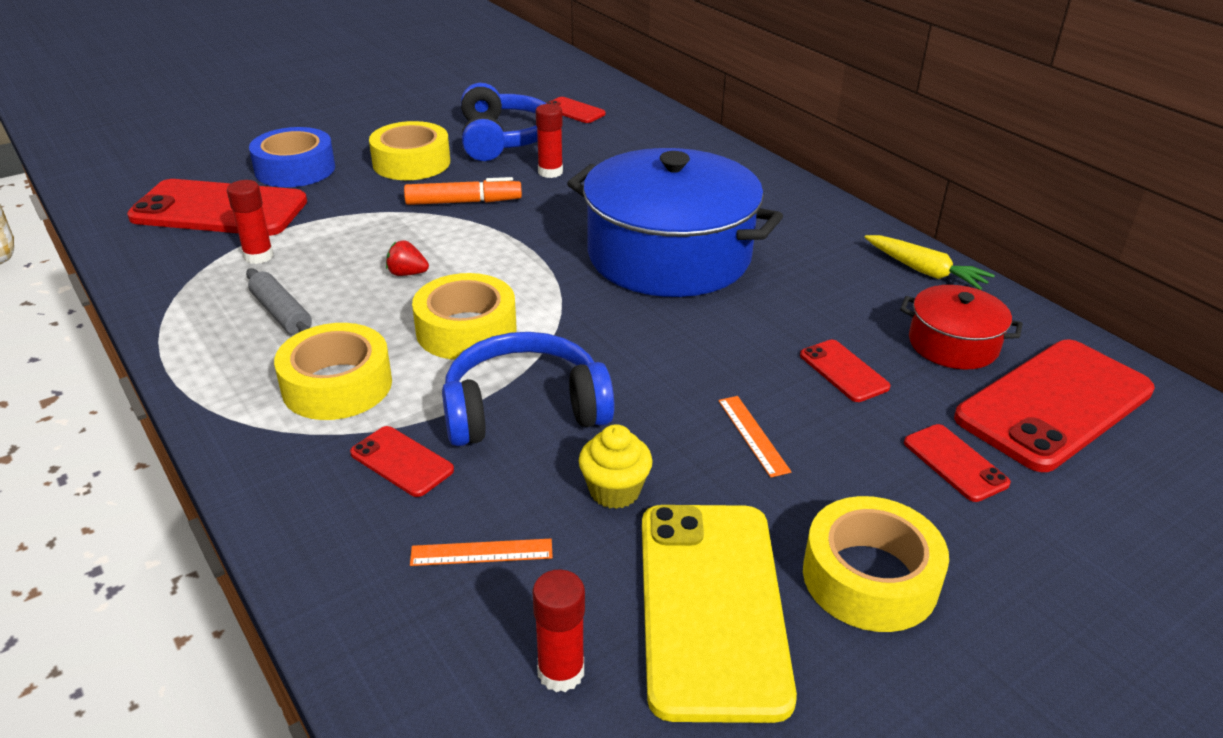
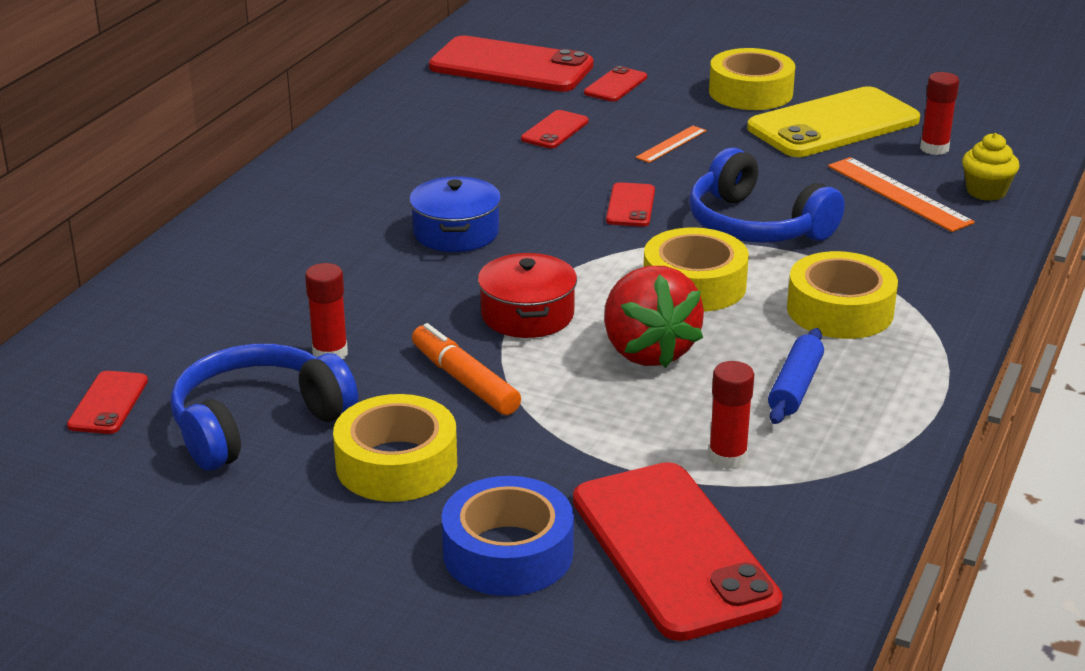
camera: 120 degrees left, 5 degrees down
(281, 314) = (795, 387): grey rolling pin -> blue rolling pin
(401, 462) = (872, 248): red phone -> red phone (630, 206)
(407, 274) = (647, 351): red strawberry -> red strawberry, size x2.34
(481, 552) = (898, 194): orange ruler -> orange ruler, size x1.71
(614, 491) = (788, 171): yellow cupcake -> yellow cupcake (986, 192)
(669, 255) = (456, 232): blue pot -> blue pot, size x0.48
(924, 271) = (362, 125): yellow carrot -> none
(953, 344) = (470, 102): red pot -> red pot (527, 315)

